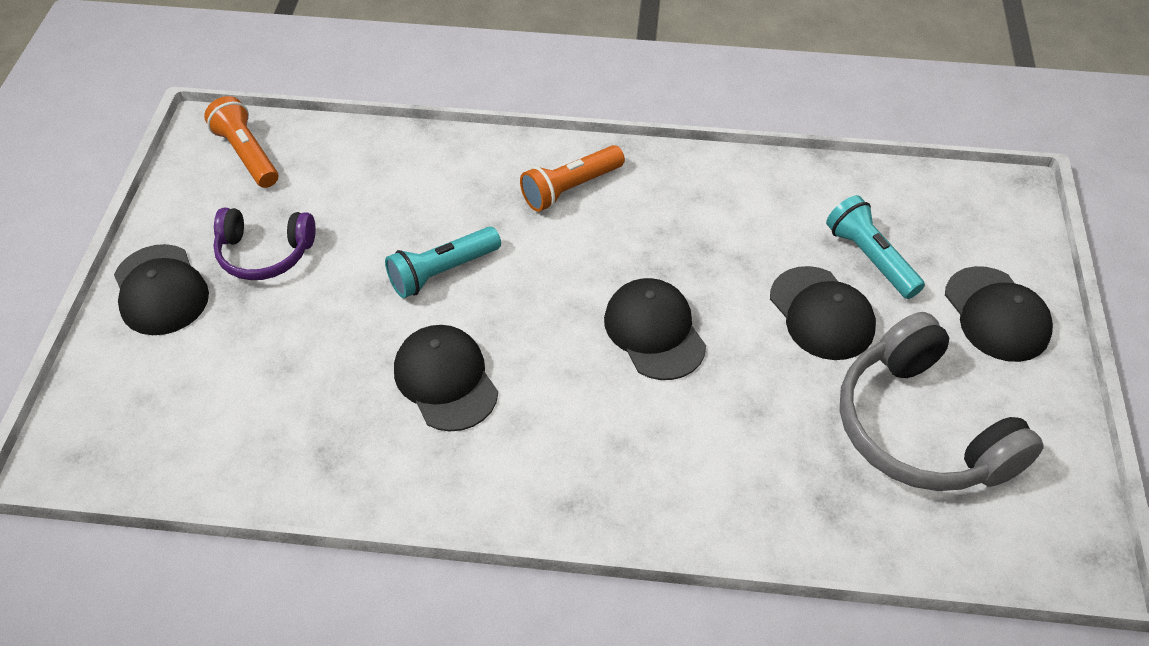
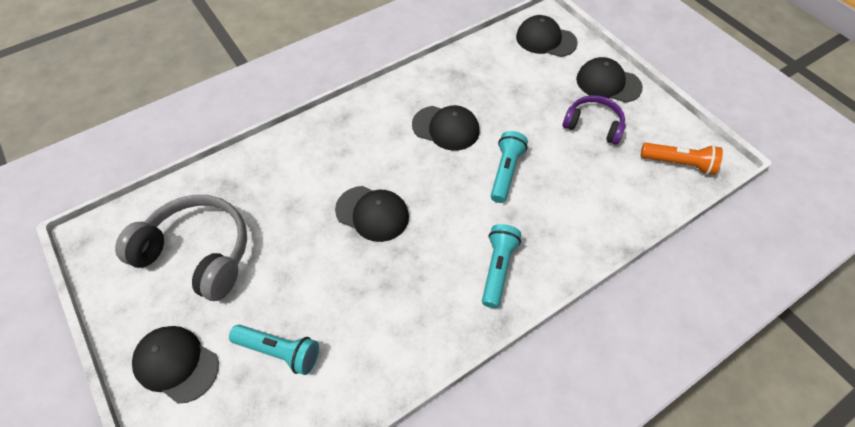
camera: 140 degrees right, 5 degrees up
(265, 253) = (593, 125): purple headphones -> purple headphones turned 60 degrees clockwise
(571, 188) = (497, 269): orange flashlight -> turquoise flashlight
(821, 313) = (288, 287): black cap -> black cap (545, 40)

